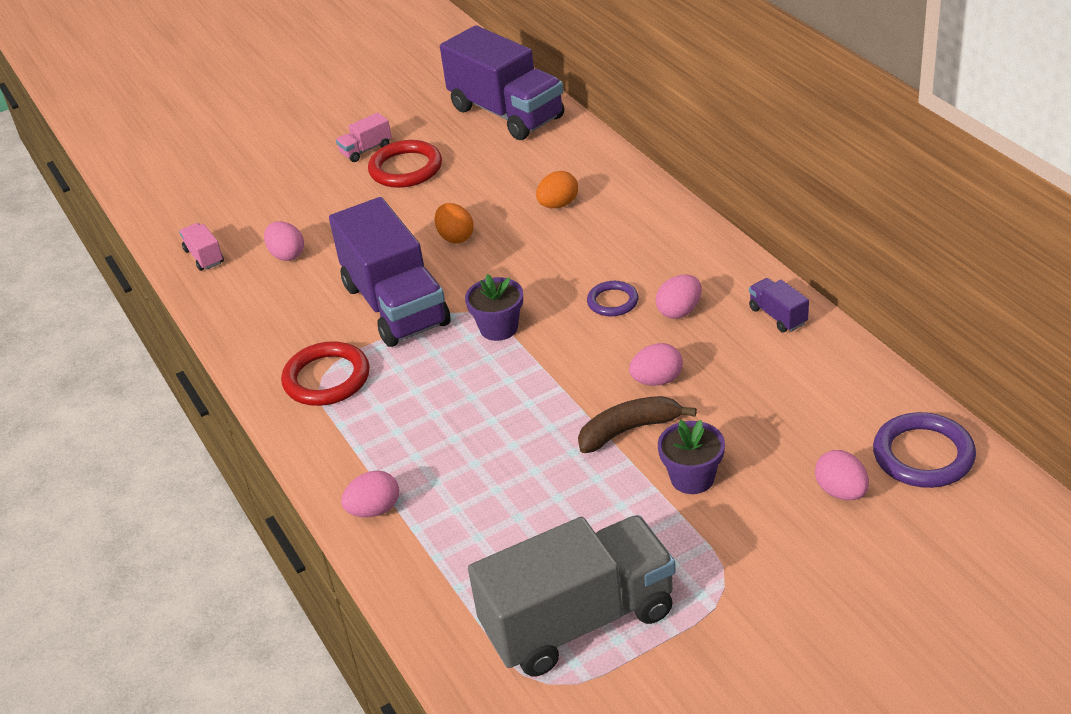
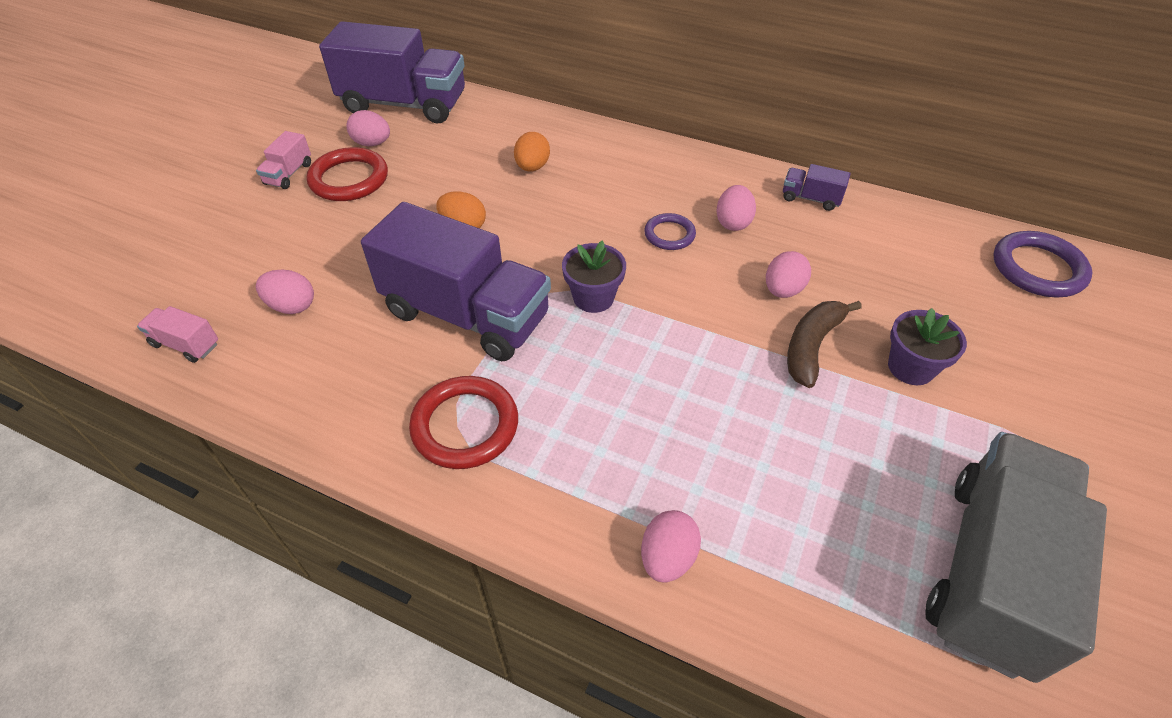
camera: 40 degrees left, 10 degrees up
(841, 492) = (1025, 325): pink egg -> pink egg (372, 143)

